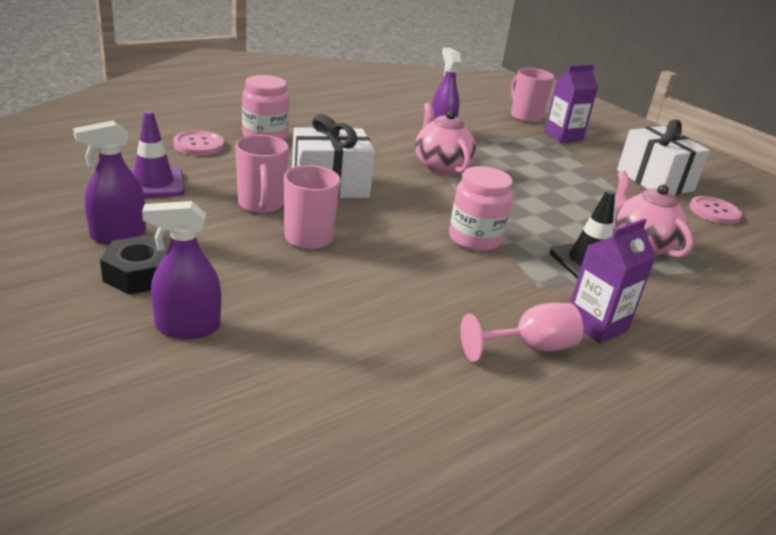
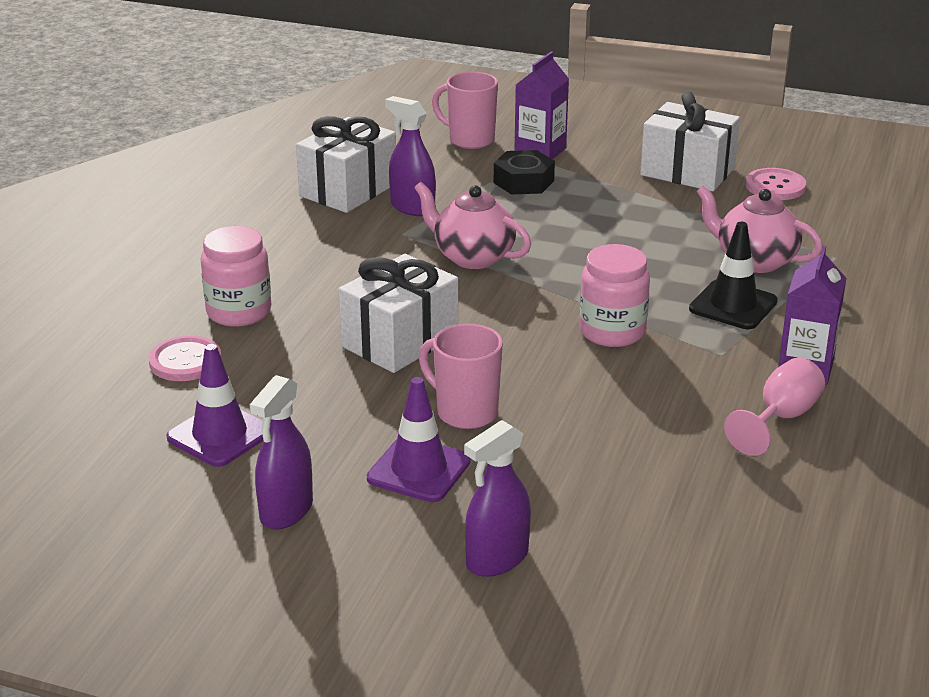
camera: 30 degrees left, 0 degrees up
(139, 274) = (375, 537): black nut -> black nut (523, 182)
(228, 252) = (419, 470): none -> purple traffic cone
(261, 205) = (368, 401): pink mug -> none
(416, 111) = (348, 190): none -> white gift

